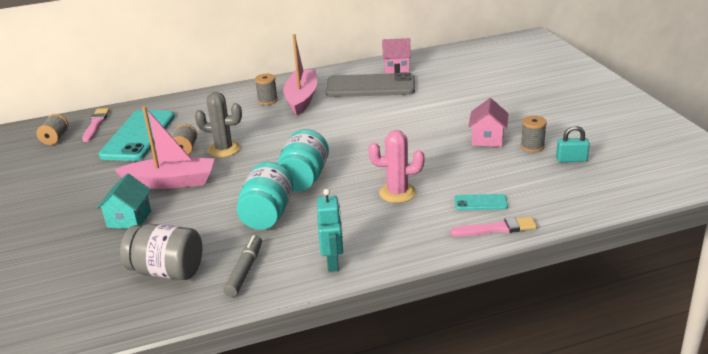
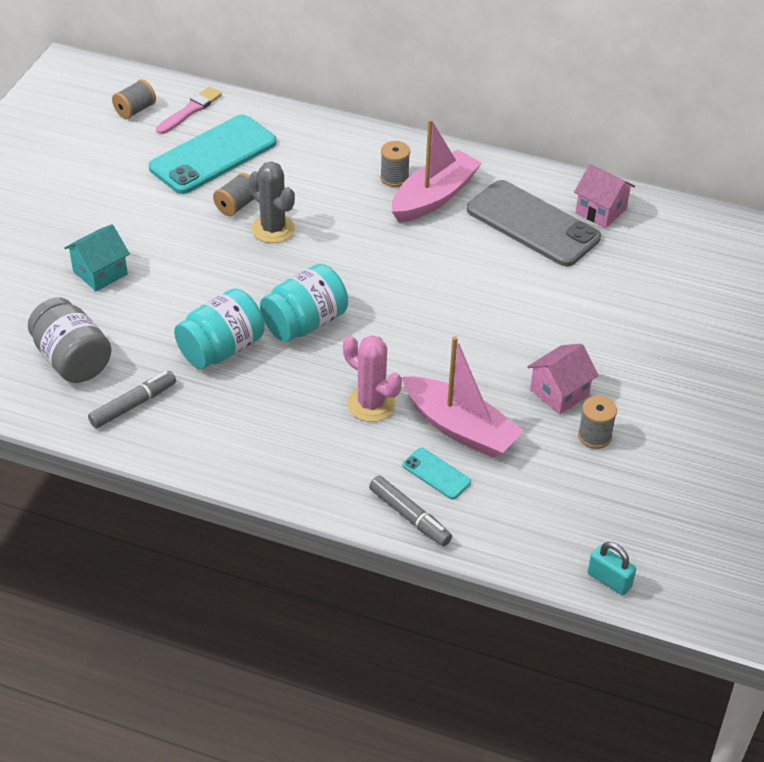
camera: 35 degrees right, 15 degrees up
(171, 182) = (180, 245): pink boat -> pink boat (460, 428)
(333, 263) = (215, 449): turquoise robot -> none
(496, 228) = (409, 516): pink brush -> grey marker
(571, 159) = (611, 483): turquoise padlock -> turquoise padlock (609, 580)

